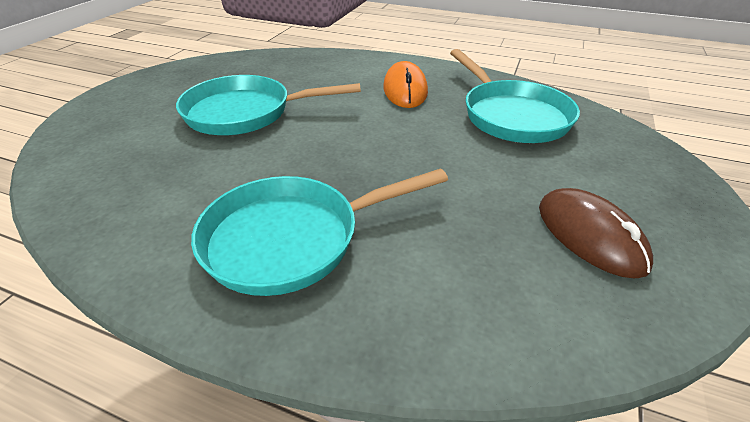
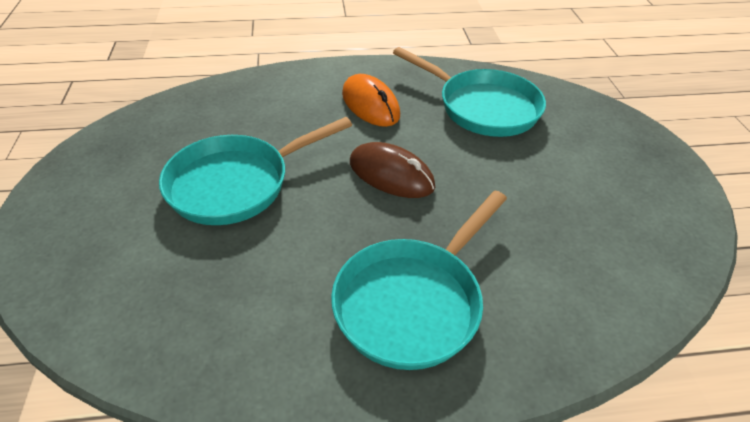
camera: 30 degrees left, 5 degrees up
(590, 236) = (614, 206): brown mouse -> brown mouse (391, 174)

